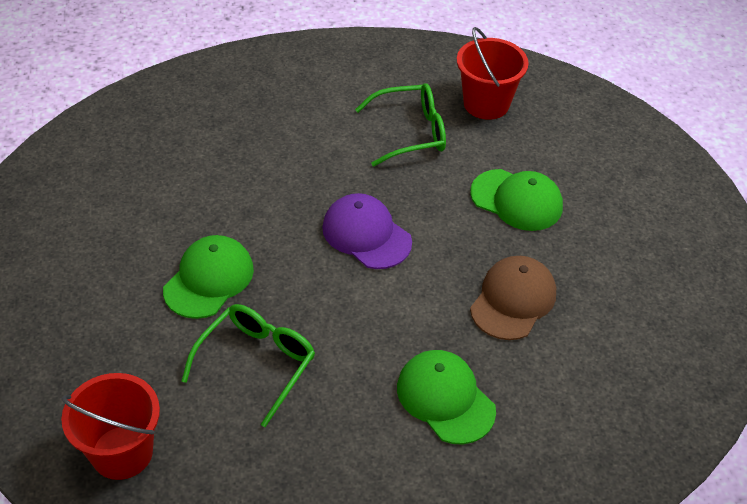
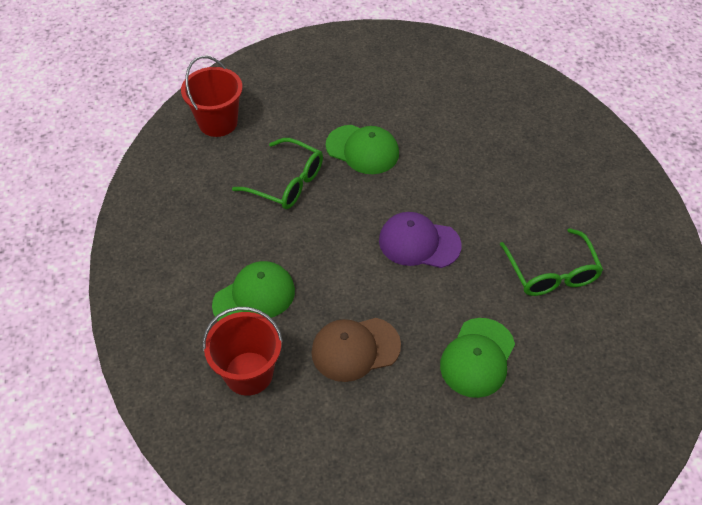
camera: 90 degrees right, 5 degrees up
(366, 234) = (419, 243): purple cap -> purple cap turned 120 degrees counterclockwise
(486, 104) = (609, 336): red bucket -> red bucket (248, 373)
(513, 300) = (355, 349): brown cap -> brown cap turned 135 degrees clockwise

